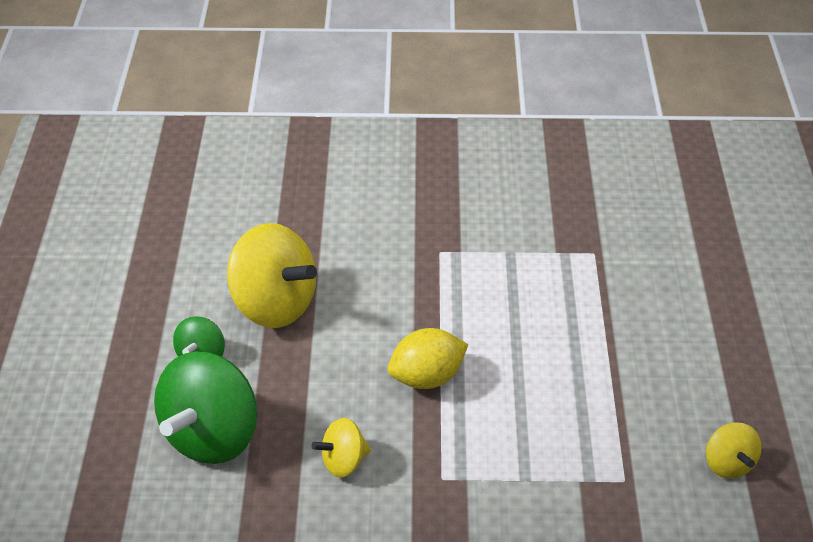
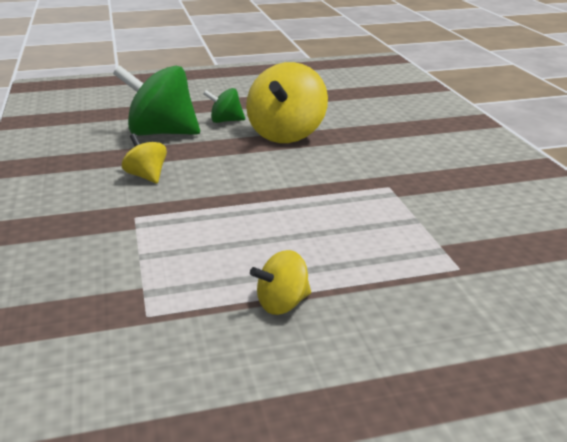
camera: 75 degrees right, 20 degrees down
(427, 375) = (242, 197): yellow lemon -> none
(727, 462) = (187, 396): yellow spinning top -> yellow spinning top (282, 304)

